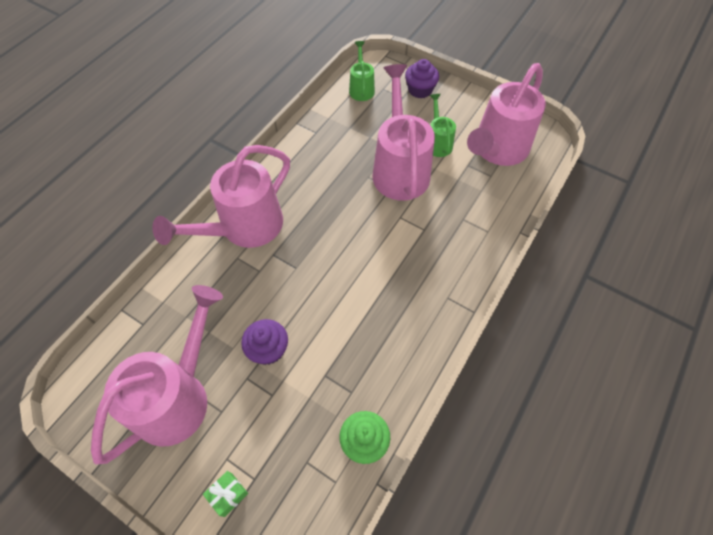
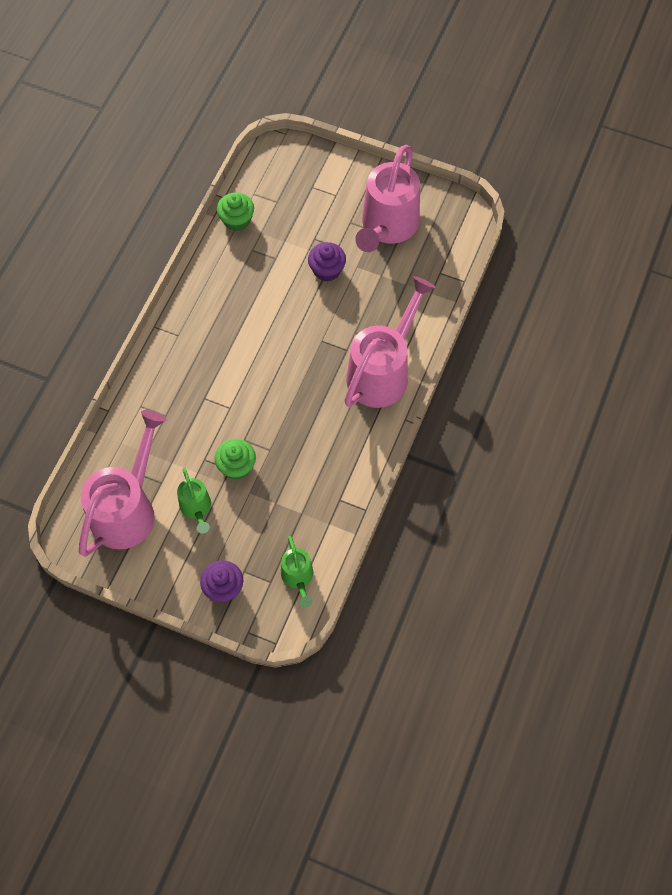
camera: 170 degrees right, 5 degrees up
(228, 494) = (327, 176): green gift -> none
(399, 168) = (236, 466): pink watering can -> green cupcake

